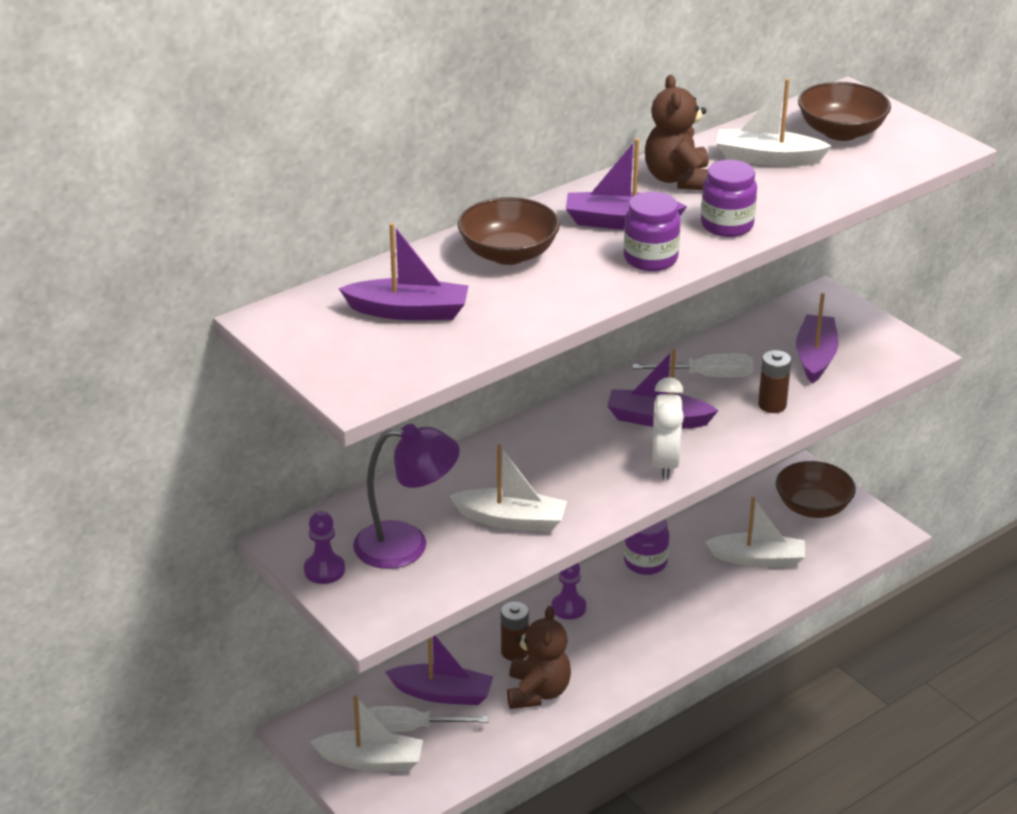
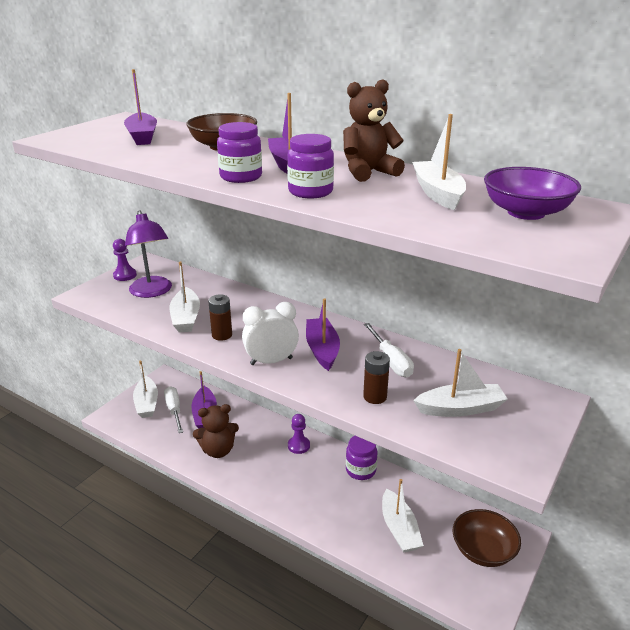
camera: 70 degrees right, 5 degrees down
(514, 652) = (249, 433): brown battery -> brown battery (222, 335)
(815, 357) = (460, 408): purple boat -> white boat
(841, 132) = (526, 212): brown bowl -> purple bowl

